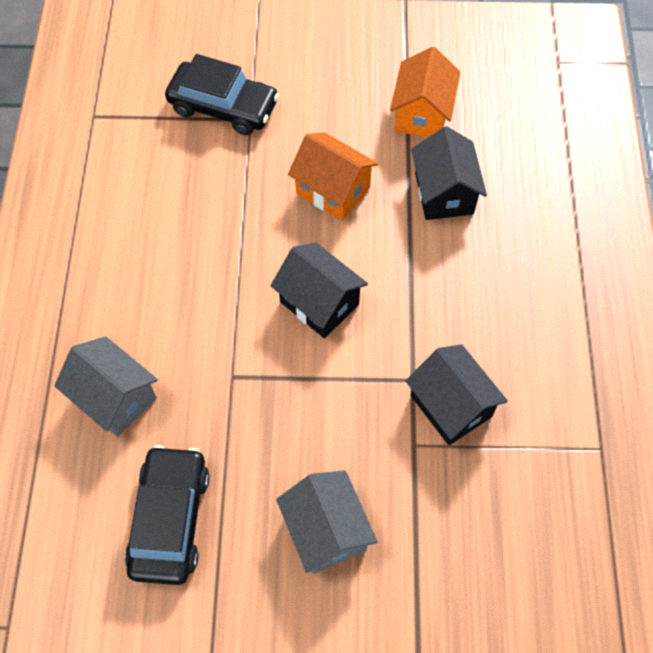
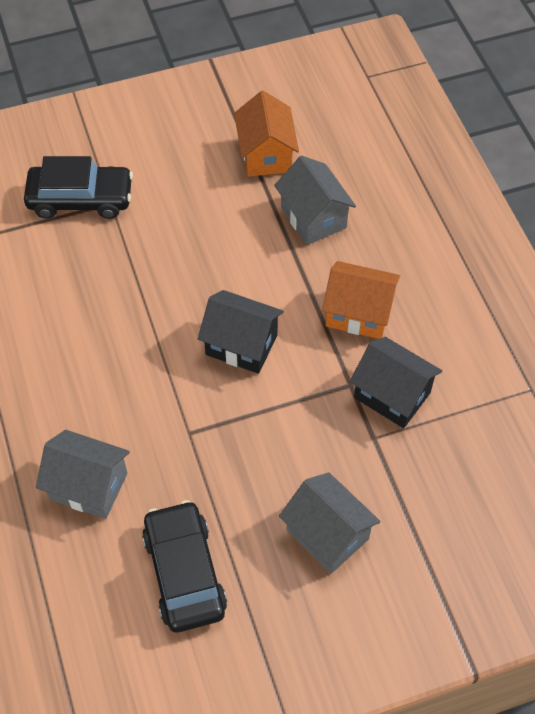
camera: 20 degrees left, 5 degrees down
(332, 190) = (213, 244): orange house -> orange house (358, 313)
(444, 193) = (313, 217): black house -> grey house

